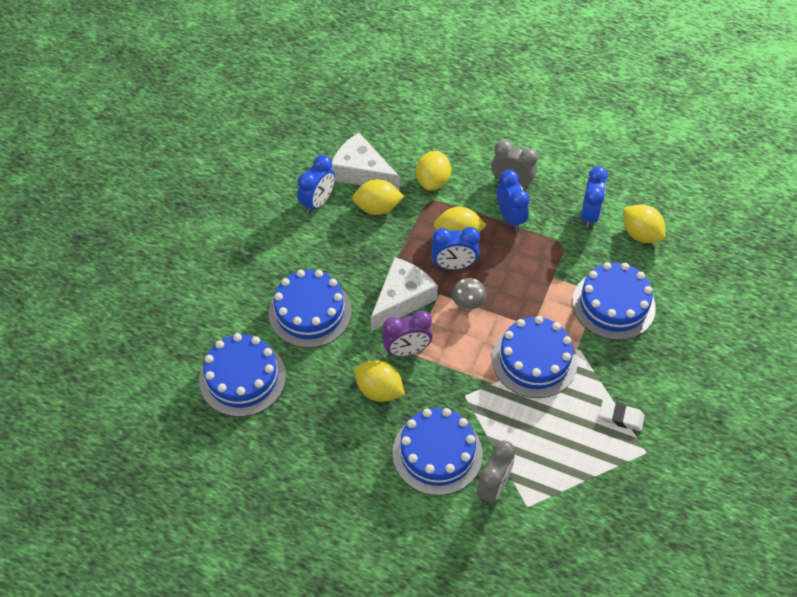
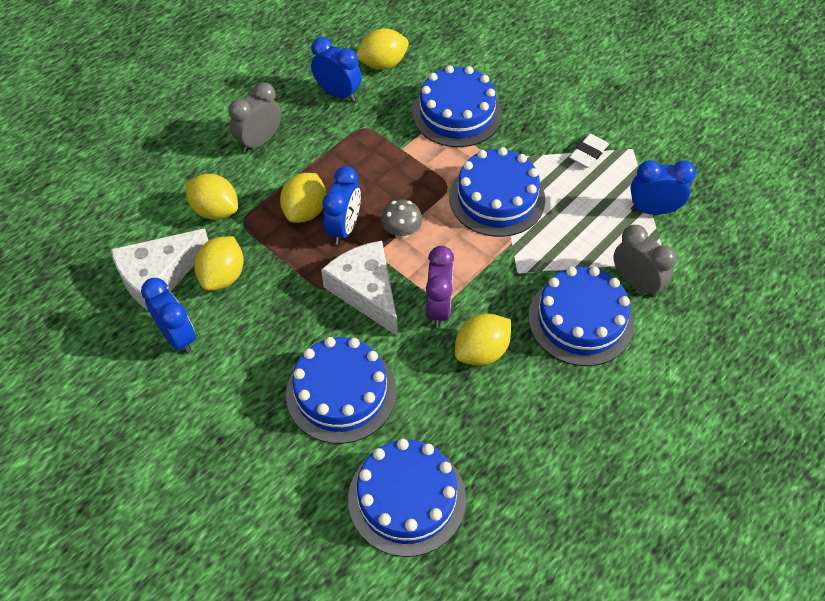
camera: 70 degrees left, 0 degrees up
(510, 218) = (306, 158): blue clock -> blue clock (653, 210)

